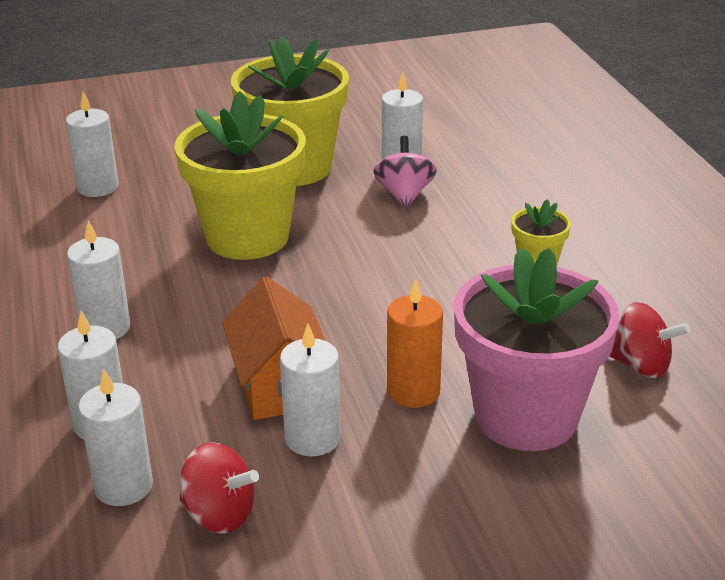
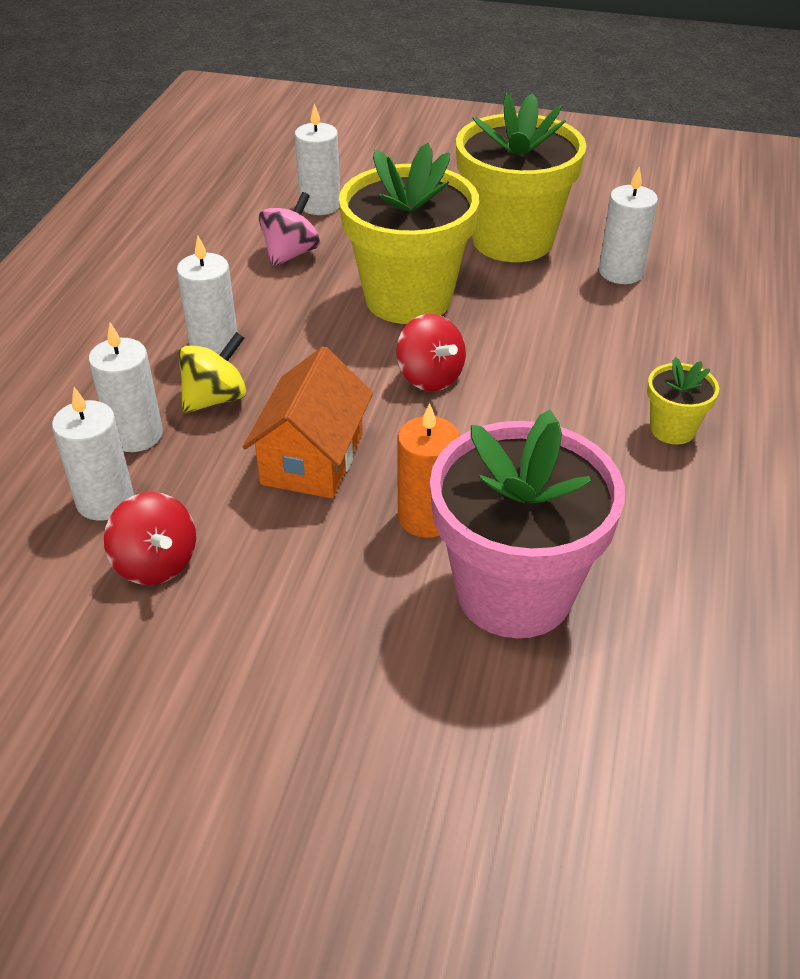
camera: 30 degrees right, 10 degrees up
(149, 369) = (216, 398): none -> yellow spinning top
(312, 438) = (295, 525): white candle -> none
(404, 194) = (598, 304): pink spinning top -> pink spinning top (291, 254)
(640, 365) = (687, 588): red spinning top -> red spinning top (430, 377)

